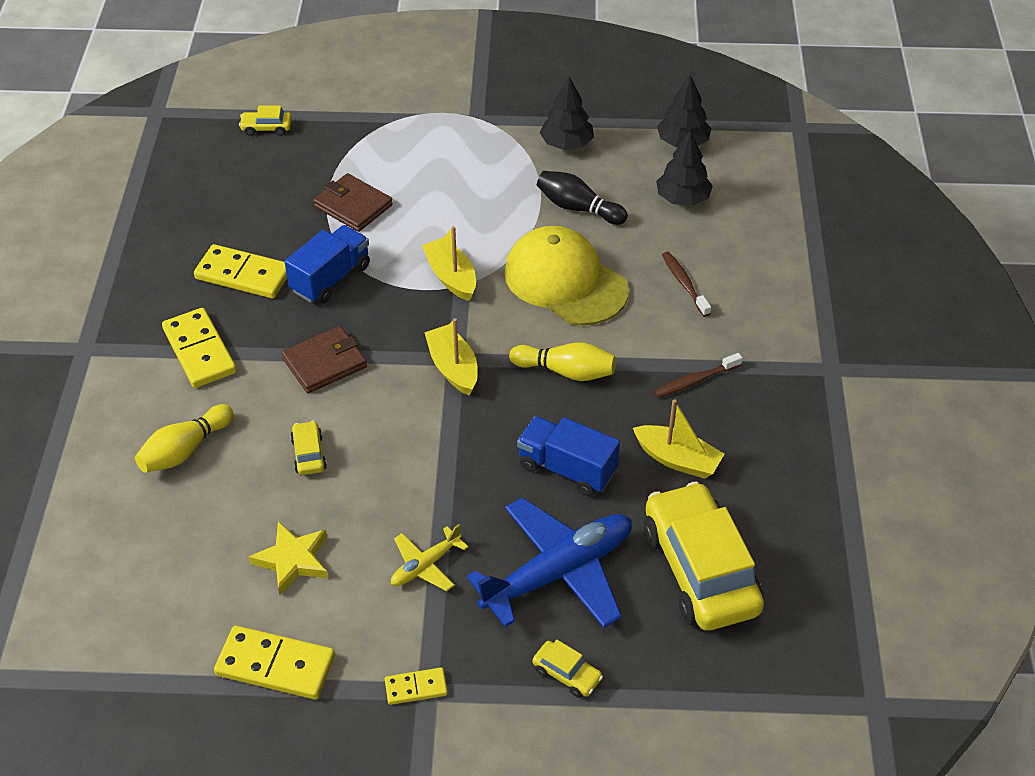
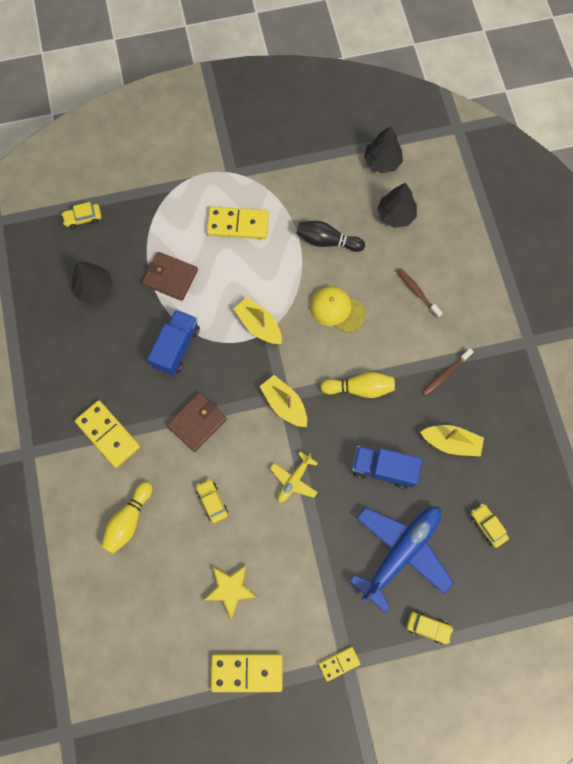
camera: 15 degrees left, 25 degrees up
(243, 275) = (115, 359): yellow domino -> yellow domino (238, 224)
(425, 566) = (316, 570): yellow plane -> yellow plane (294, 480)
(565, 281) = (337, 310): yellow cap -> yellow cap, size x0.62
(566, 144) = (302, 182): black tree -> black tree (95, 288)
(700, 570) = (487, 526): yellow car -> yellow car, size x0.41

